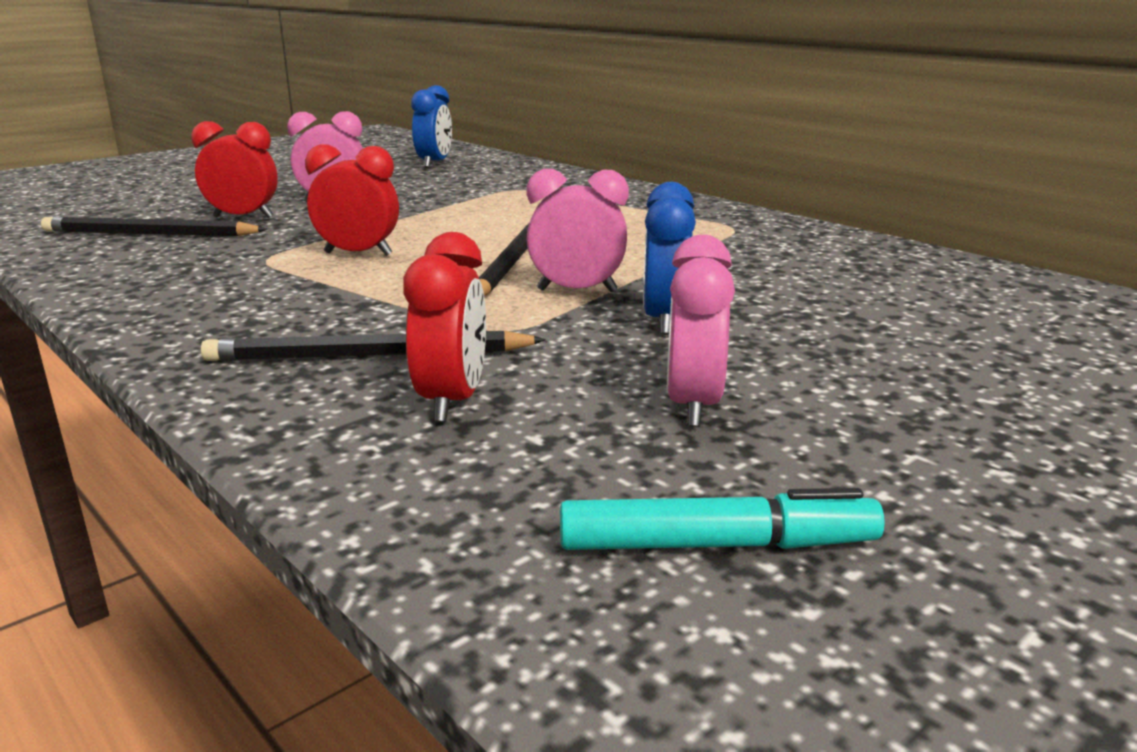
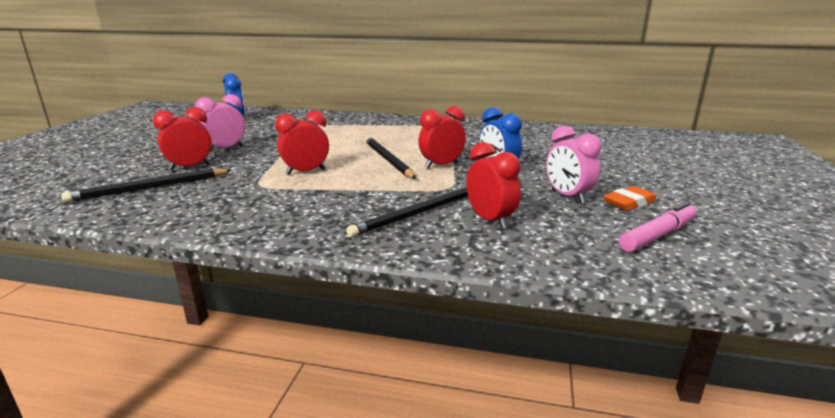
camera: 35 degrees left, 0 degrees up
(577, 291) = (441, 165): pink clock -> red clock
(715, 545) = (657, 235): turquoise marker -> pink marker
(807, 459) = (629, 202): none -> orange eraser

